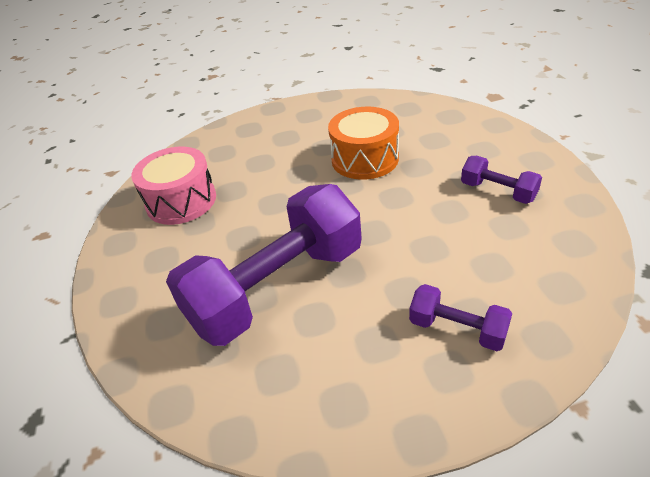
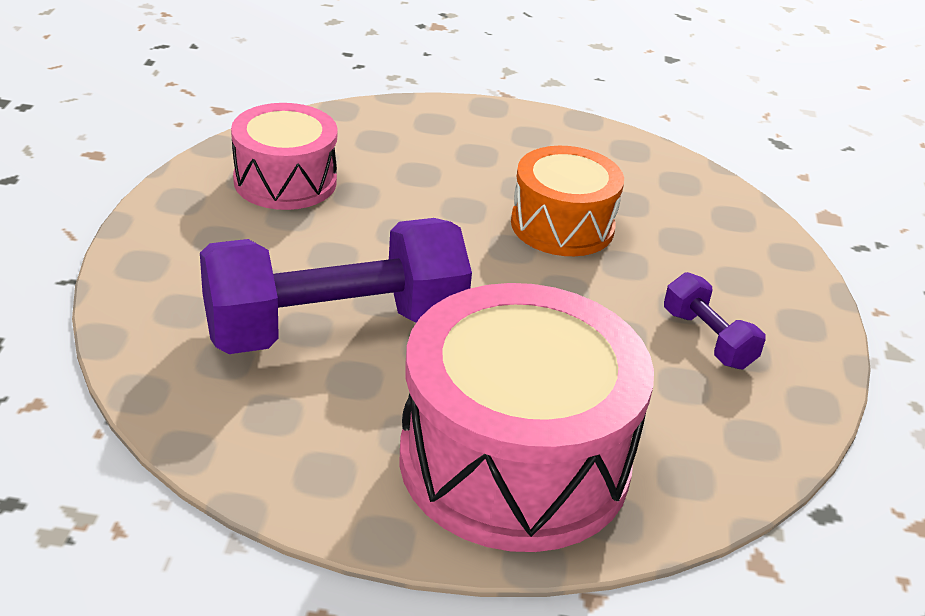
camera: 15 degrees right, 5 degrees down
(457, 329) = (514, 462): purple dumbbell -> pink drum

